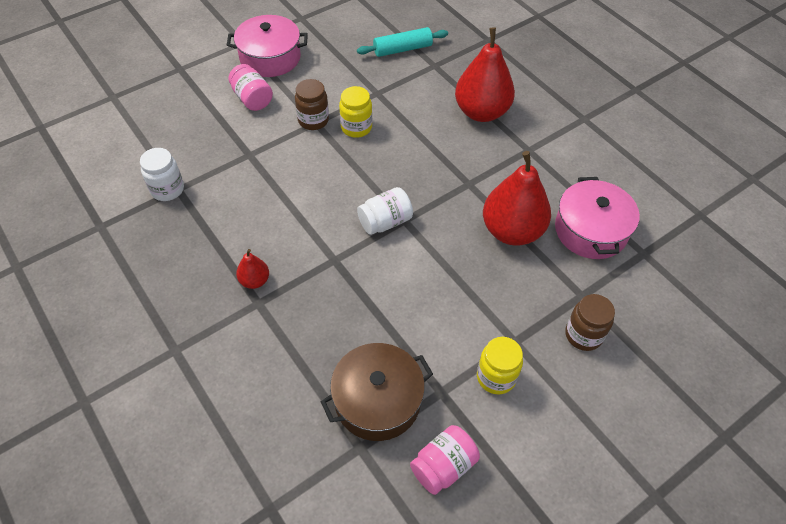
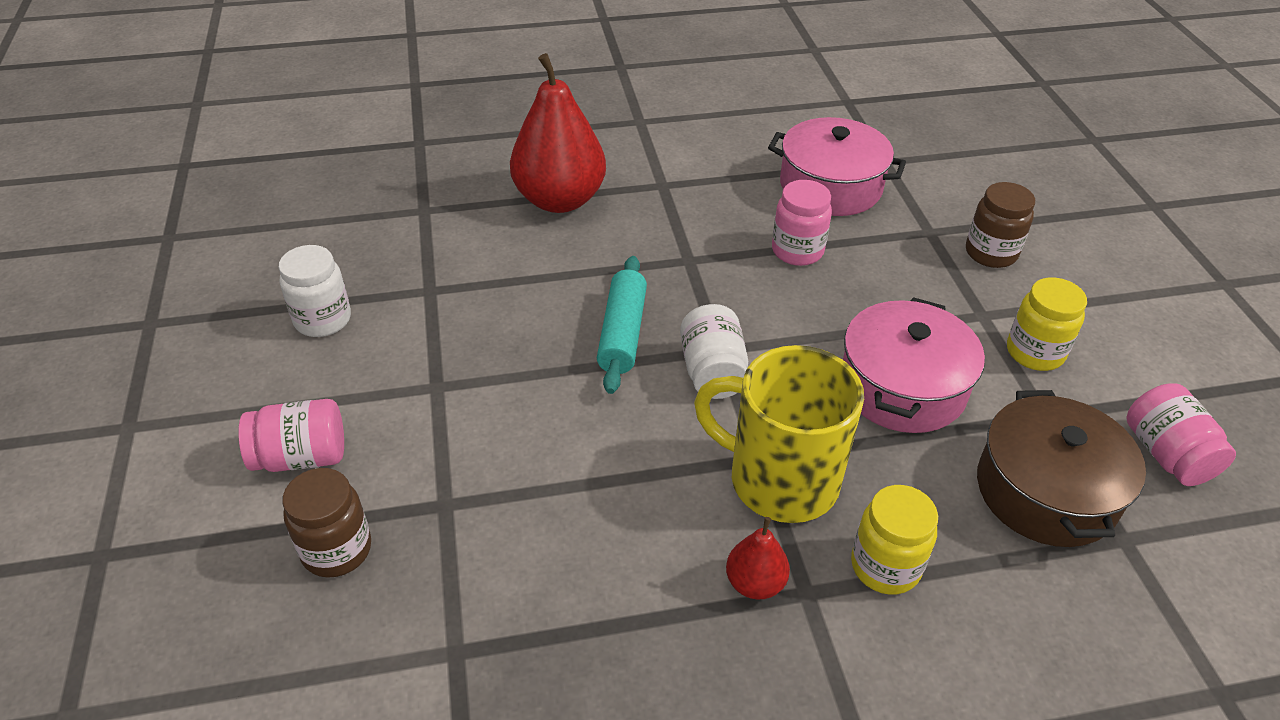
camera: 65 degrees left, 10 degrees down
(167, 189) = (445, 671): white jar -> white jar (323, 320)
(270, 58) = (213, 398): pink pot -> pink pot (902, 387)
(313, 120) = (429, 387): brown jar -> brown jar (337, 550)
(324, 272) = (779, 480): none -> yellow mug
(356, 127) = (488, 339): yellow jar -> yellow jar (885, 566)
(402, 49) = (356, 230): turquoise rolling pin -> turquoise rolling pin (622, 333)
(512, 231) = (797, 251): red pear -> pink jar

